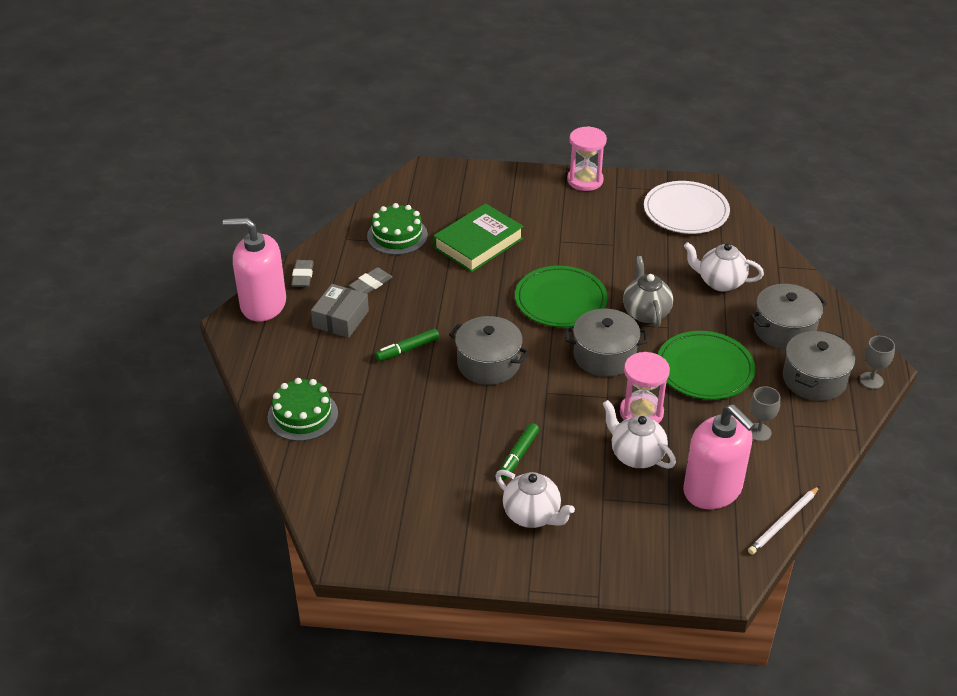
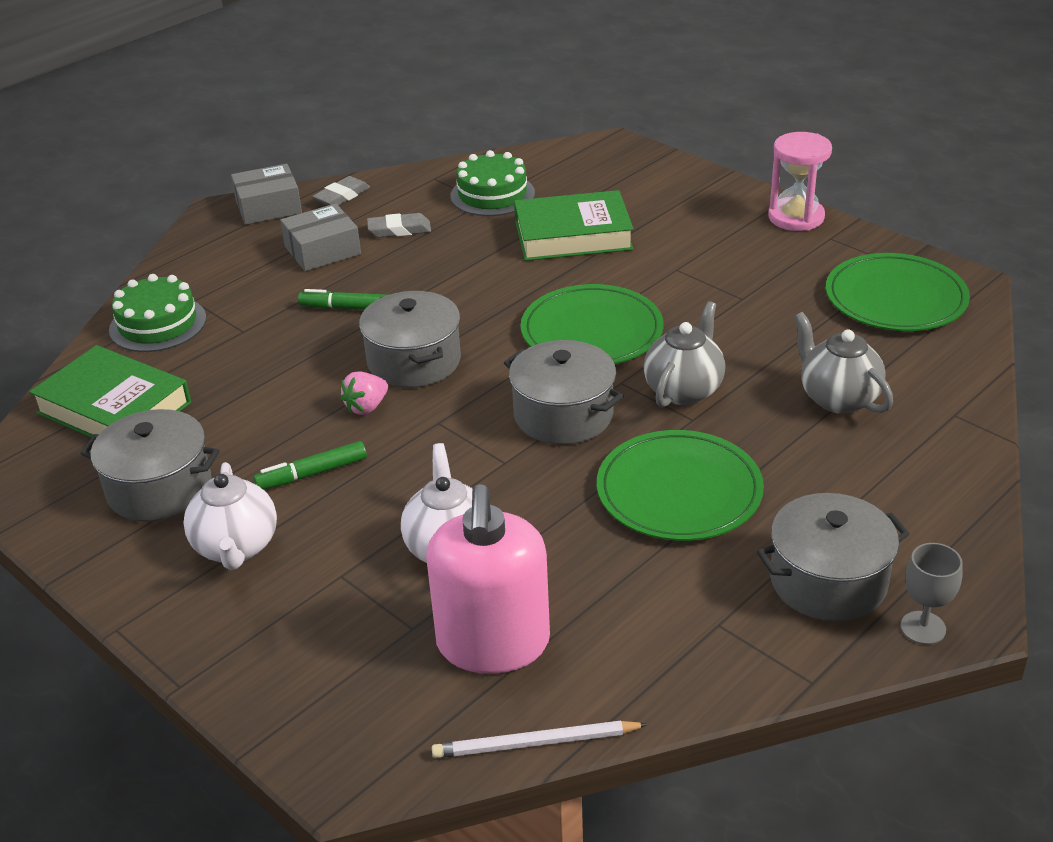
camera: 40 degrees right, 5 degrees down
(263, 304) = (268, 207): pink soap dispenser -> grey box
(352, 478) = (114, 408): none -> green book
(497, 403) = (366, 407): none -> pink strawberry
(641, 412) = (523, 501): pink hourglass -> none
(686, 211) = (895, 298): white plate -> green plate
(720, 282) = (837, 398): white teapot -> grey teapot
(759, 432) = (653, 606): grey goblet -> none
(784, 330) = (861, 497): grey pot -> grey pot (159, 488)

